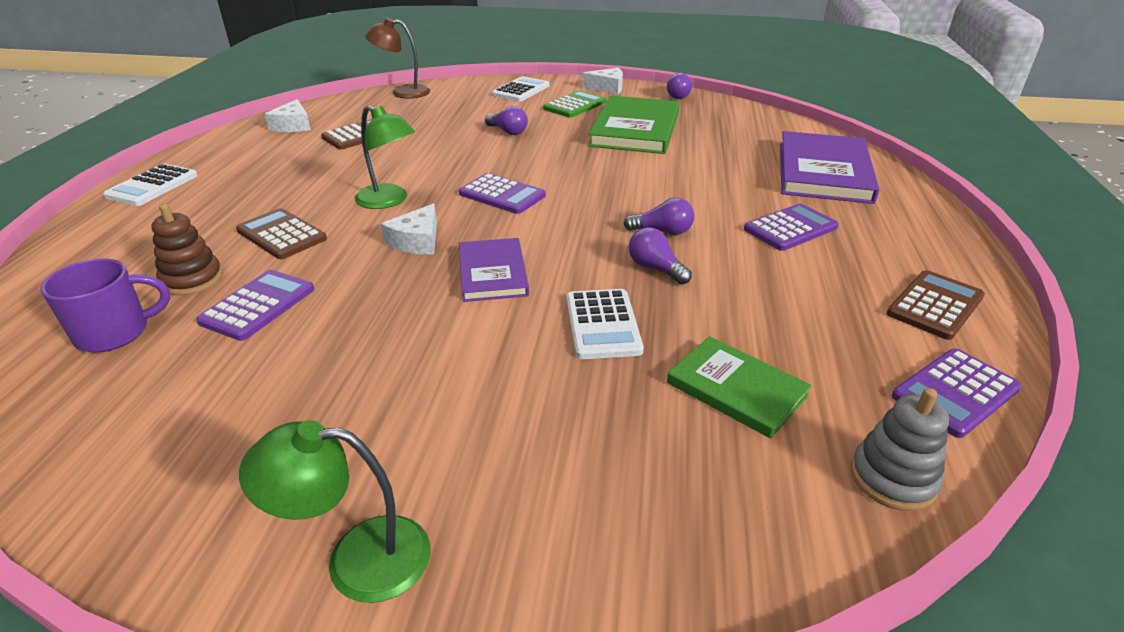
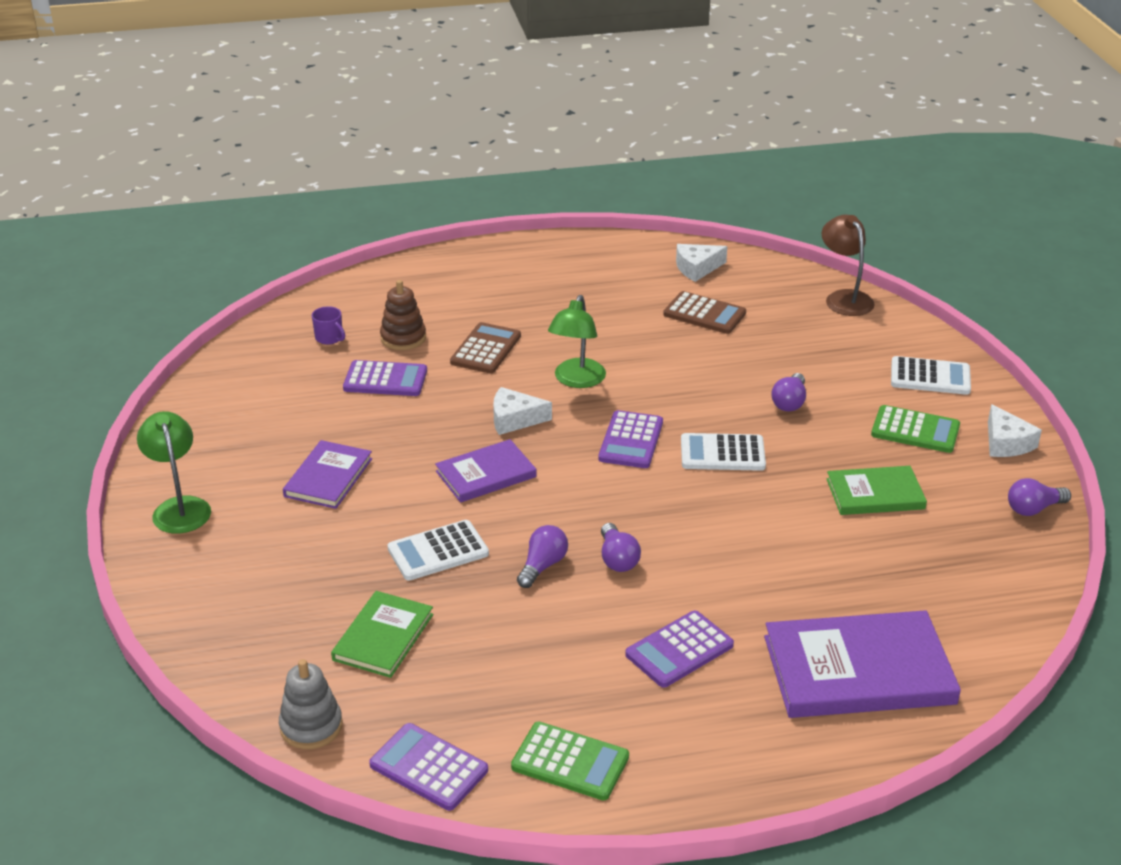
camera: 70 degrees right, 0 degrees up
(115, 333) = (329, 338): purple mug -> purple mug, size x0.58
(152, 186) = (526, 255): white calculator -> white calculator (722, 453)
(410, 383) = (328, 477): none -> purple book
(635, 129) = (875, 494): green book -> green book, size x0.59
(790, 228) = (679, 650): purple calculator -> purple calculator turned 105 degrees clockwise
(935, 305) = (570, 762): brown calculator -> green calculator

